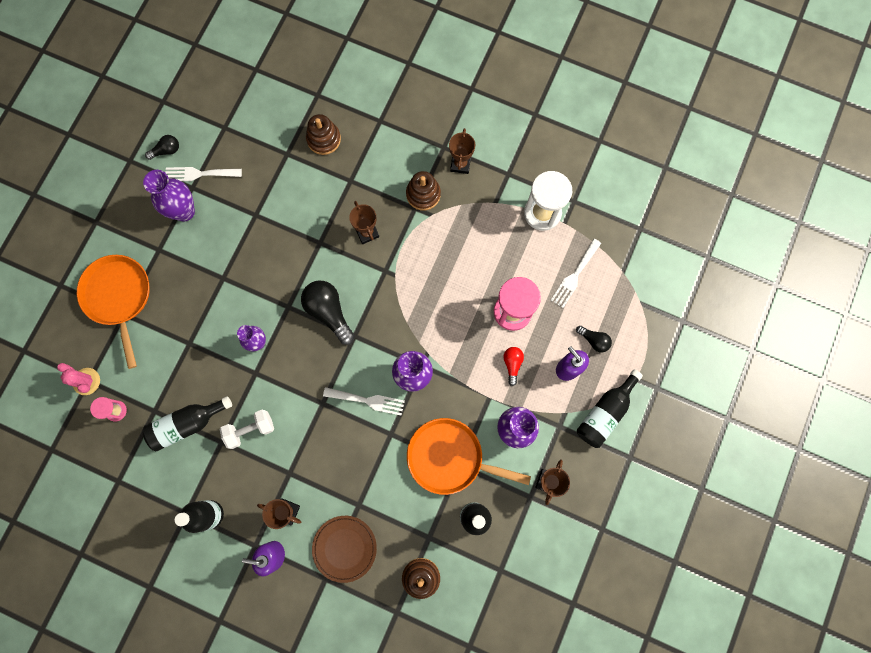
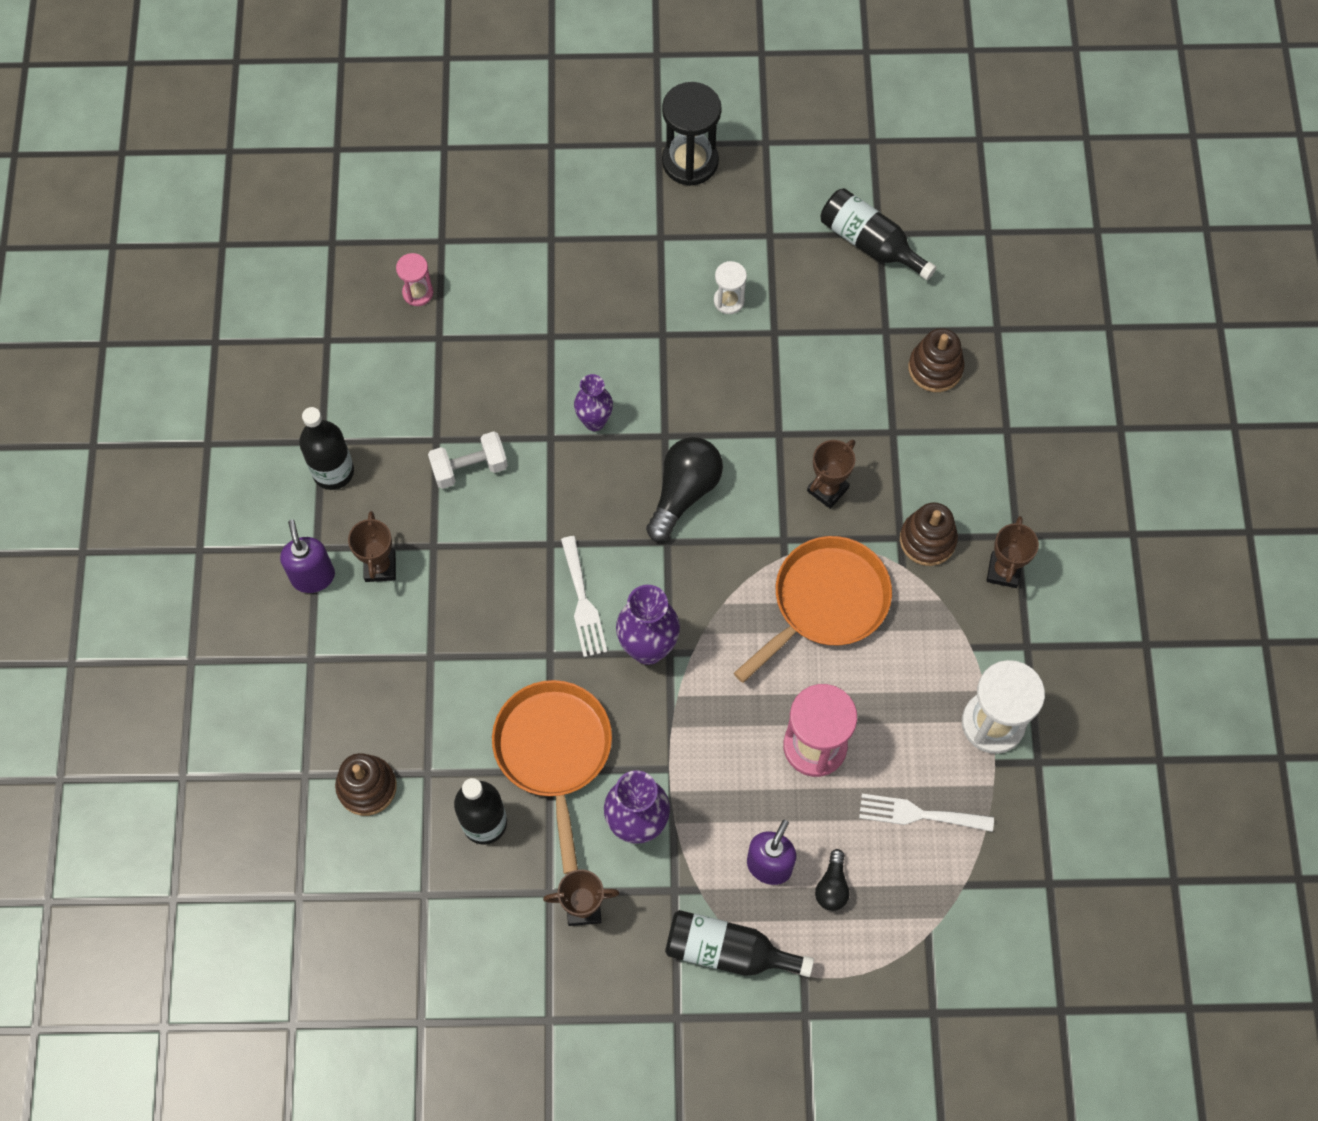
camera: 65 degrees right, 10 degrees down
(86, 381) = (439, 239): pink cactus -> none
(118, 209) = (690, 161): none -> black hourglass
(119, 297) = (570, 221): orange pan -> orange pan (825, 602)
(166, 150) = (804, 179): black light bulb -> none
(184, 211) = (730, 242): purple vase -> none
(187, 424) = (440, 386): black bottle -> black bottle (870, 243)
(199, 174) = (794, 235): white fork -> none
(221, 230) = (729, 301): none -> white hourglass
(250, 430) = (469, 468): white dumbbell -> white dumbbell turned 60 degrees counterclockwise
(344, 548) = (363, 665): brown plate -> none
(460, 164) = (1003, 571): brown trophy -> brown trophy turned 60 degrees counterclockwise
(512, 364) = (734, 780): red light bulb -> none

